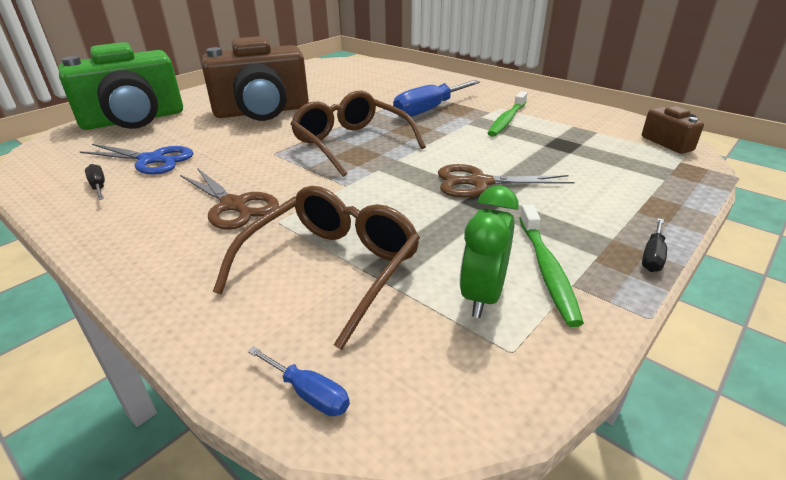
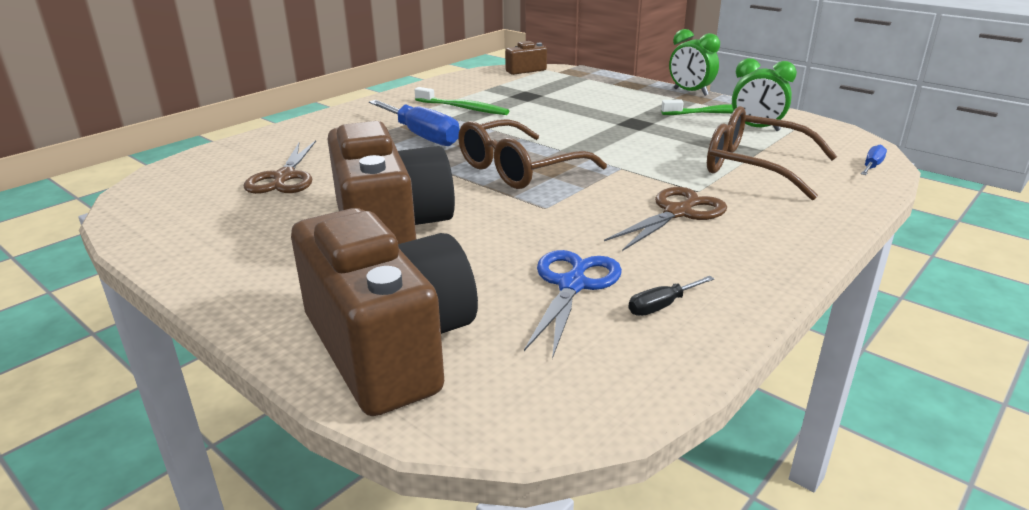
camera: 90 degrees left, 5 degrees down
(134, 120) = (389, 346): green camera -> brown camera
(479, 183) = (604, 123): brown scissors -> brown scissors (284, 177)
(652, 256) = (690, 92): black screwdriver -> green clock

